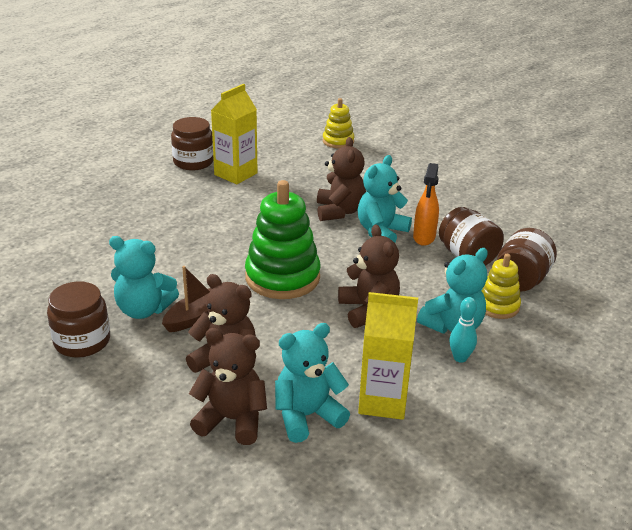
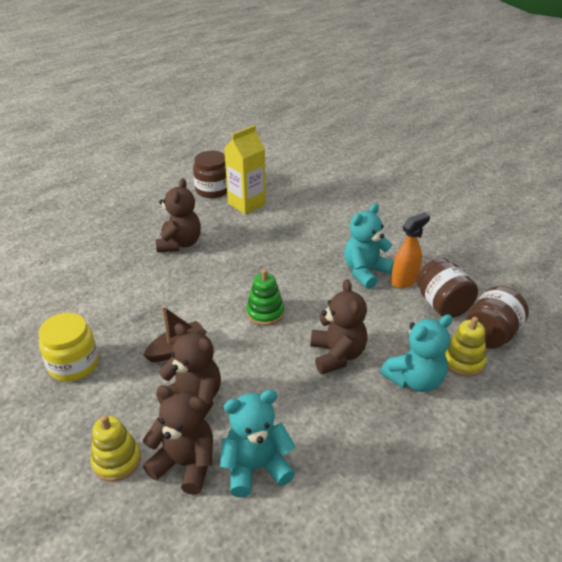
camera: 10 degrees right, 5 degrees up
(82, 341) = (74, 364): brown jar -> yellow jar
(144, 309) = (135, 336): turquoise teddy bear -> none
(282, 277) = (265, 313): green stacking toy -> green stacking toy, size x0.55
(338, 141) = (344, 176): yellow stacking toy -> yellow stacking toy (116, 461)
(339, 211) = (331, 248): brown teddy bear -> brown teddy bear (180, 243)
(383, 401) = (331, 459): yellow carton -> none
(424, 237) = (404, 281): orange spray bottle -> orange spray bottle turned 150 degrees counterclockwise
(460, 358) = (416, 417): turquoise bowling pin -> none

